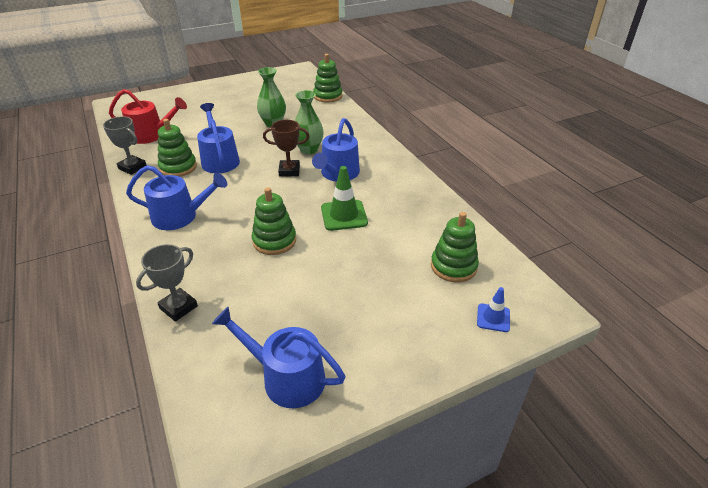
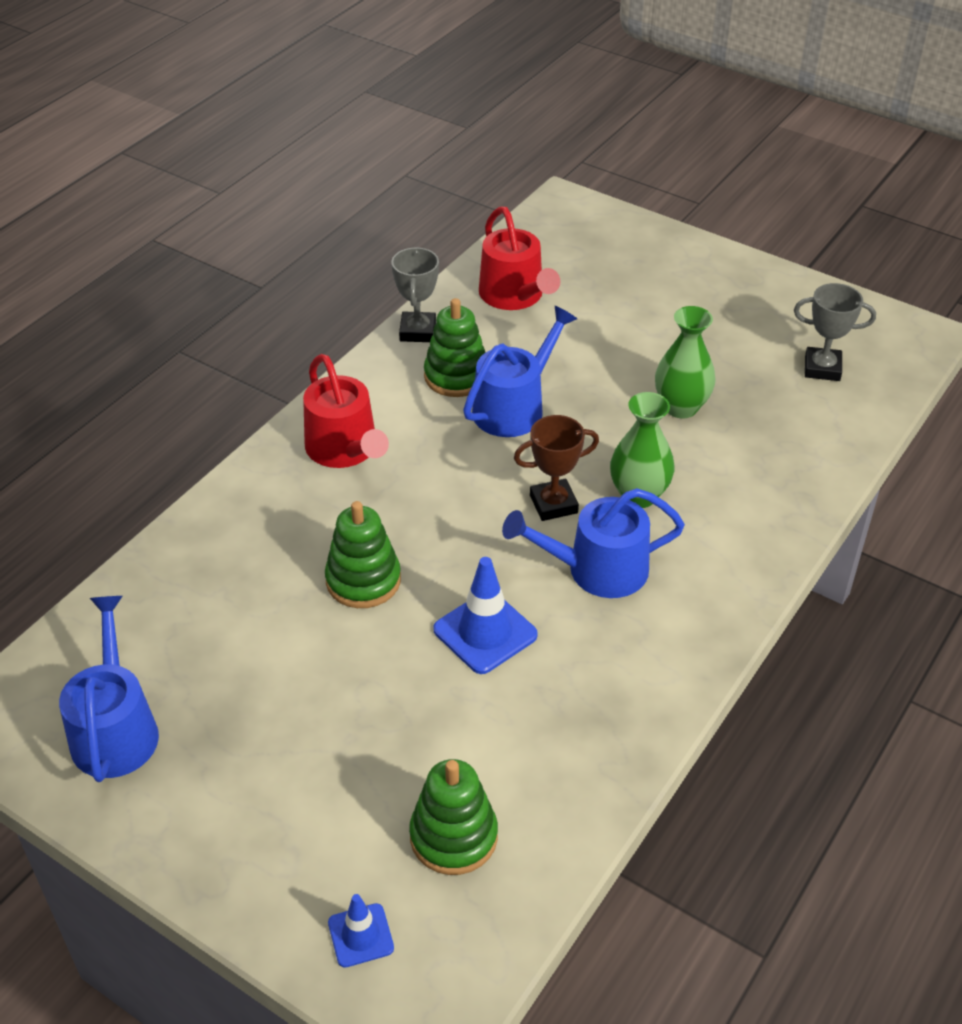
camera: 60 degrees right, 5 degrees up
(178, 307) = (172, 556): grey trophy -> grey trophy (822, 368)
(180, 216) = (345, 449): blue watering can -> red watering can
(289, 171) = (553, 504): brown trophy -> brown trophy turned 75 degrees counterclockwise
(328, 96) = (855, 427): green stacking toy -> none
(344, 215) = (485, 632): green traffic cone -> blue traffic cone

